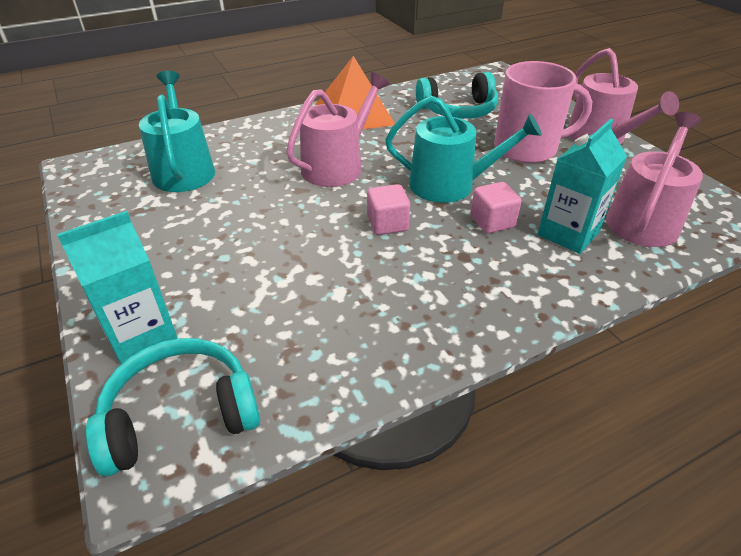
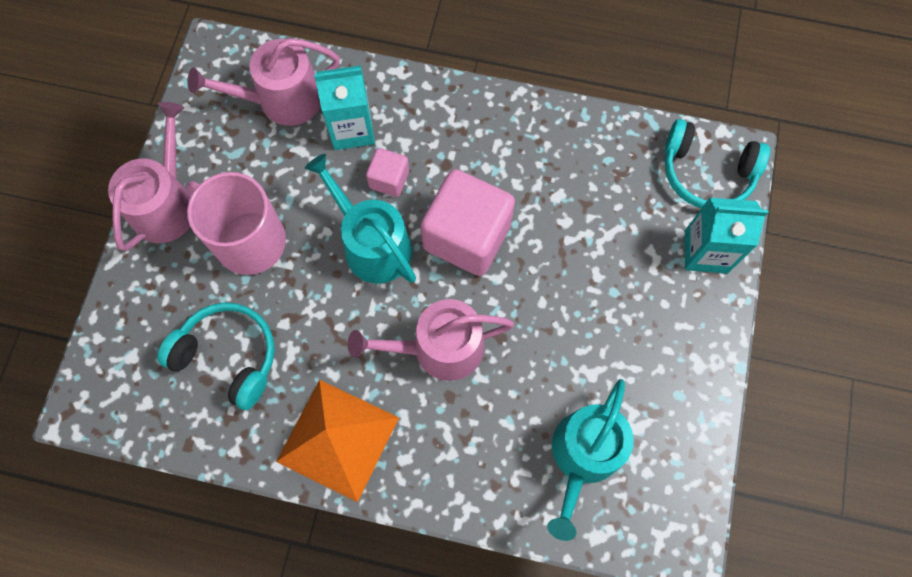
camera: 140 degrees left, 30 degrees up
(387, 224) = (467, 236): pink cube -> pink cube, size x2.04

